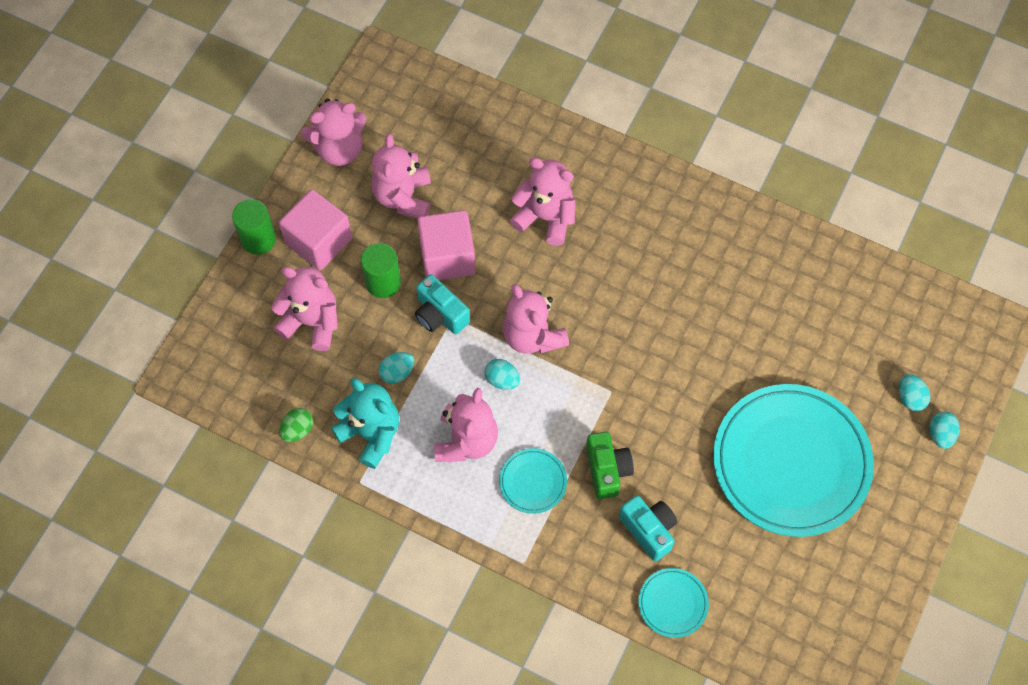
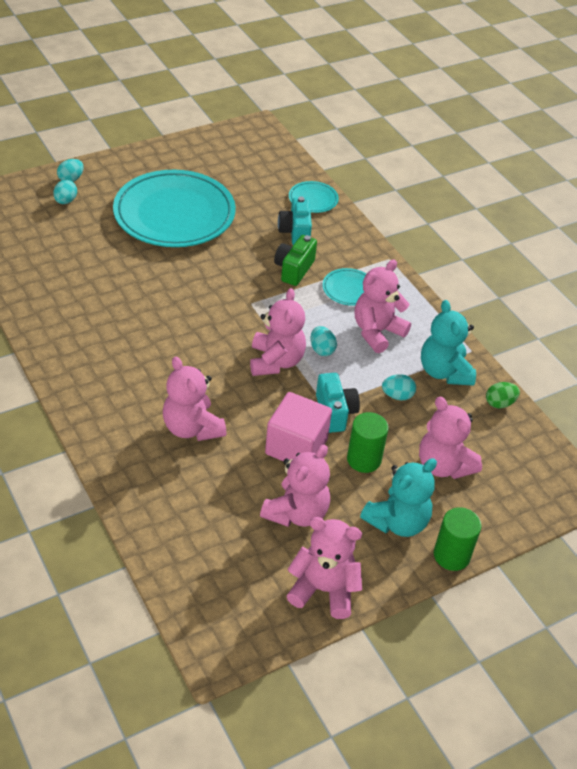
camera: 150 degrees left, 20 degrees down
(319, 241) = (397, 521): pink cube -> turquoise teddy bear

